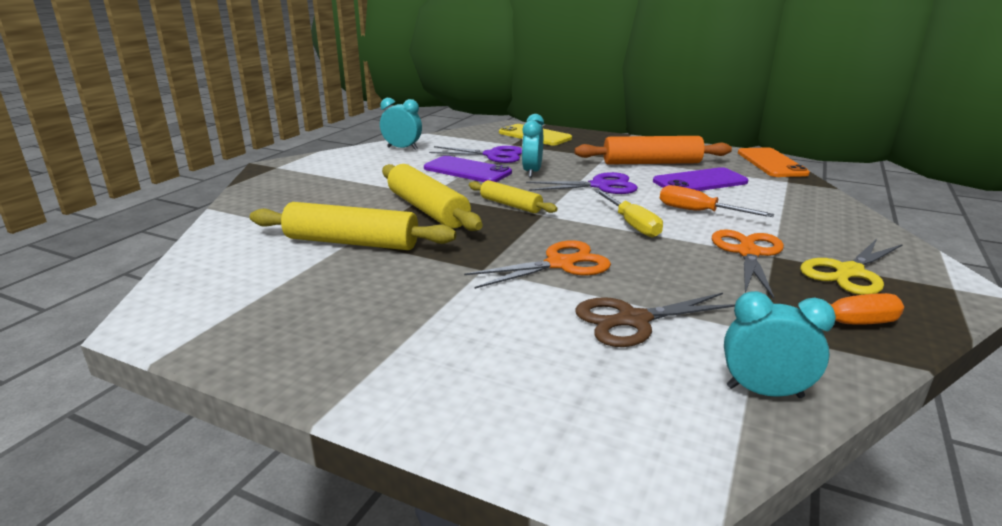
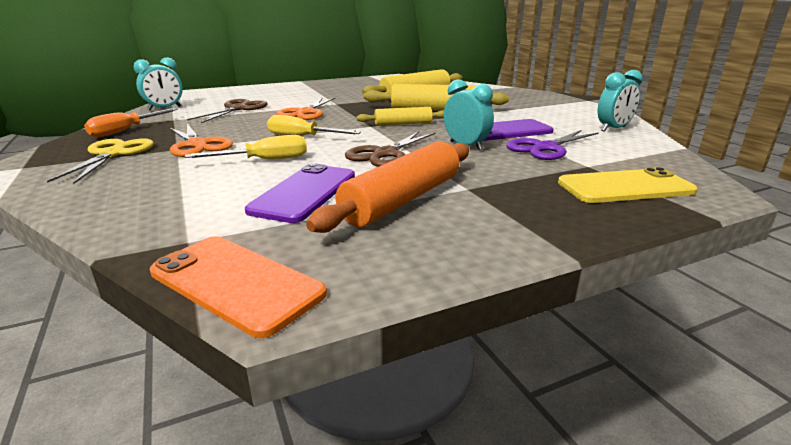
camera: 130 degrees right, 0 degrees up
(600, 186) = (385, 154): purple scissors -> brown scissors
(698, 212) = (264, 160): orange screwdriver -> yellow screwdriver

